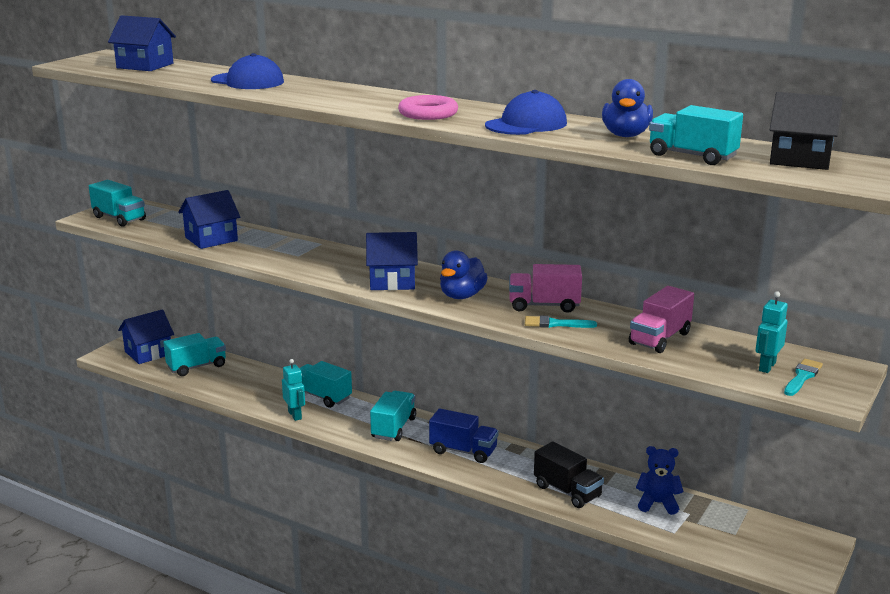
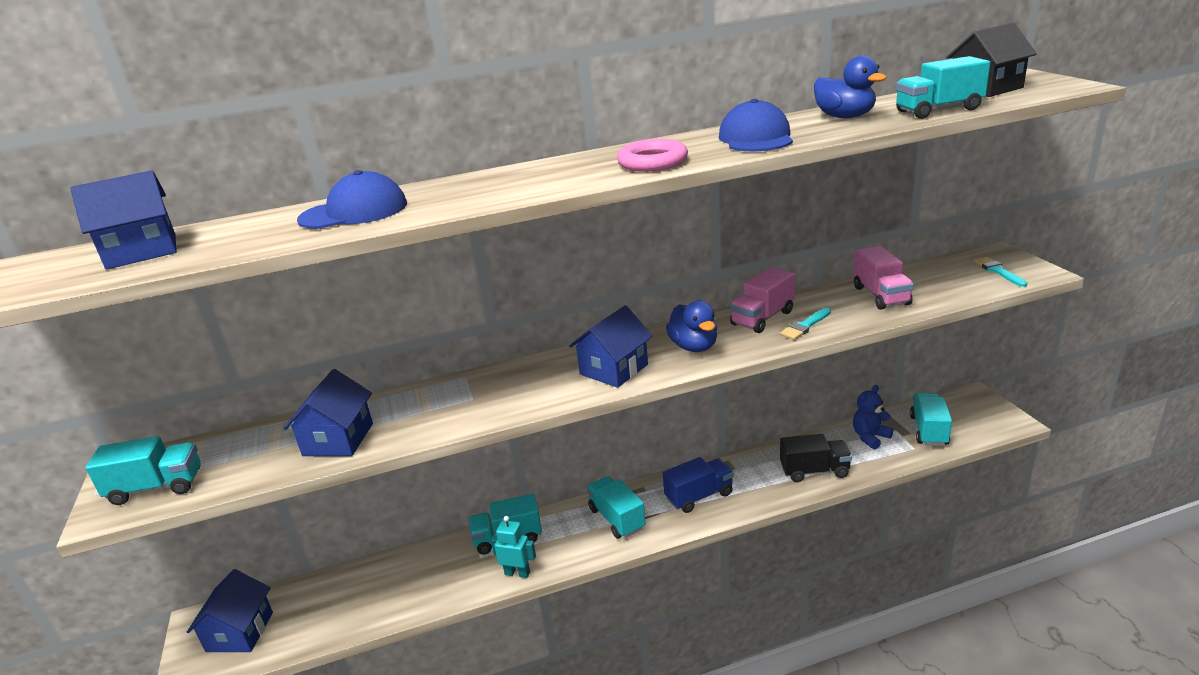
camera: 45 degrees left, 5 degrees up
(197, 367) = (327, 604): turquoise truck -> turquoise truck (928, 430)
(766, 367) = (970, 276): turquoise robot -> none

